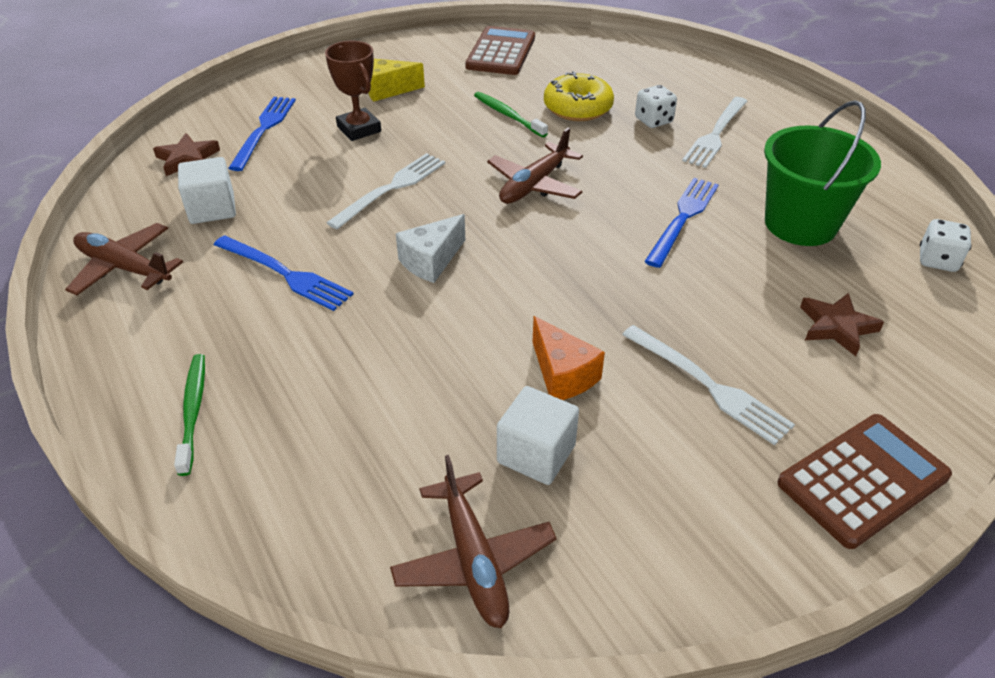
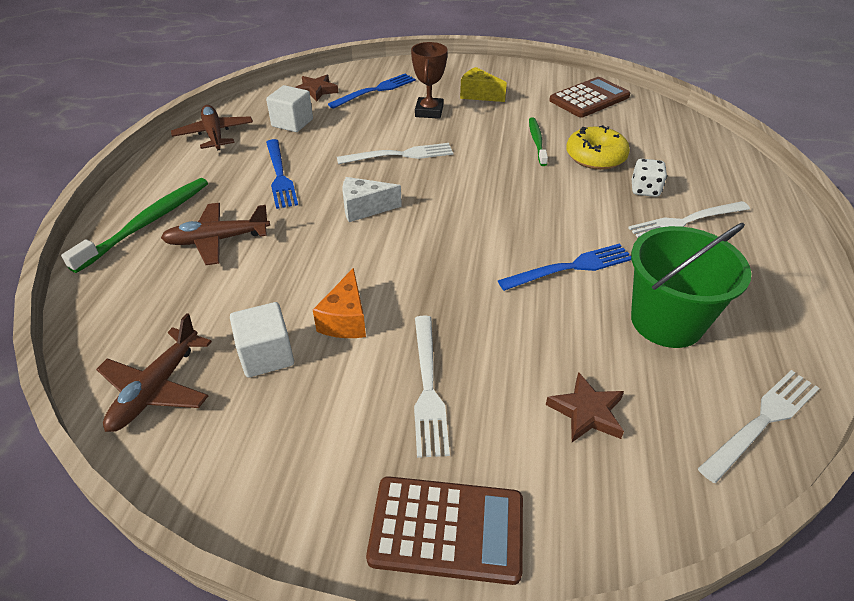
camera: 40 degrees right, 0 degrees up
(193, 410) = (148, 222): green toothbrush -> green toothbrush, size x1.61
(534, 185) = (492, 194): brown plane -> brown plane (217, 240)
(937, 260) = (763, 420): white dice -> white fork

